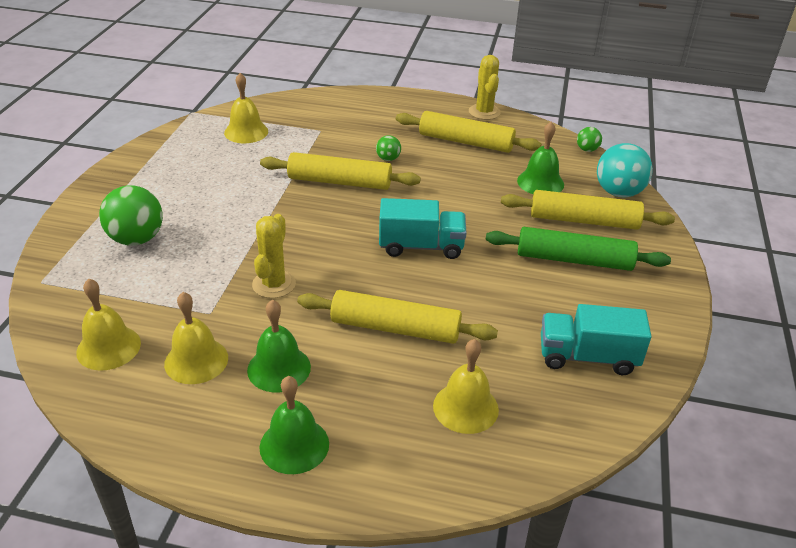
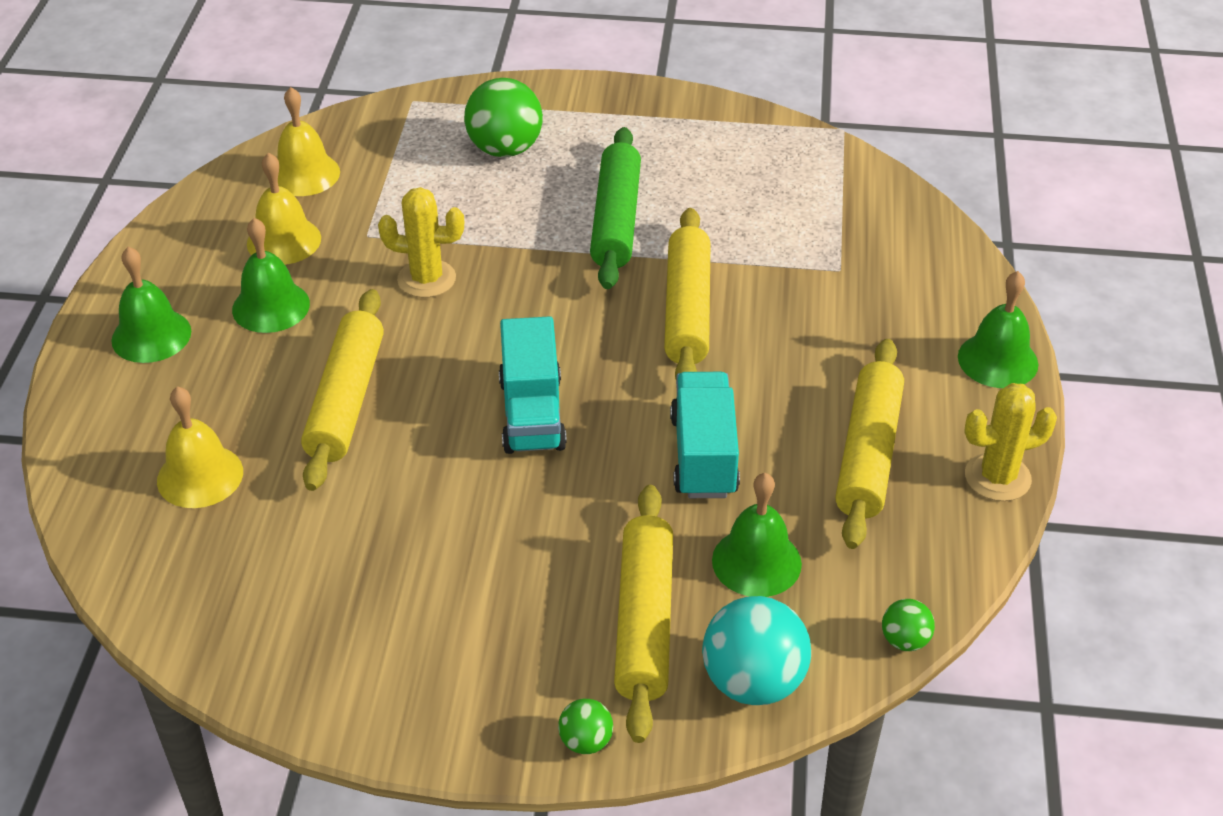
camera: 85 degrees right, 5 degrees up
(246, 132) = (803, 192): yellow bell -> none
(388, 159) = (774, 357): green ball -> green ball (586, 741)
(404, 99) = (997, 360): none -> green bell
(574, 260) = (524, 601): green rolling pin -> green rolling pin (615, 220)
(587, 357) = (292, 606): turquoise truck -> turquoise truck (703, 456)

